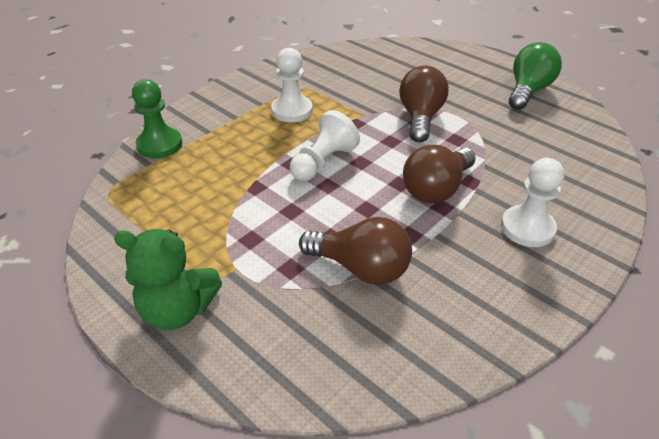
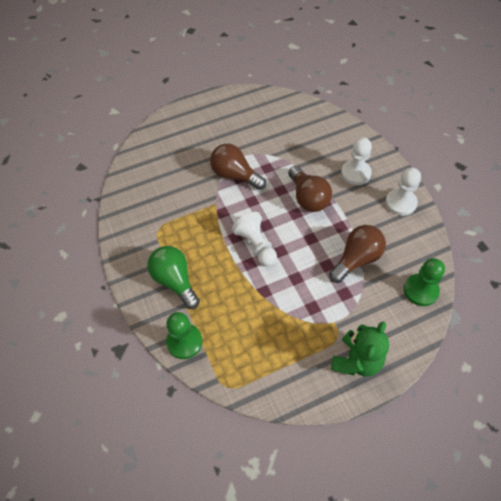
camera: 65 degrees left, 15 degrees up
(292, 110) = (186, 244): white pawn -> white pawn (401, 203)
(345, 369) = (420, 290): none -> green pawn
(528, 91) = (236, 109): green light bulb -> green light bulb (175, 281)

